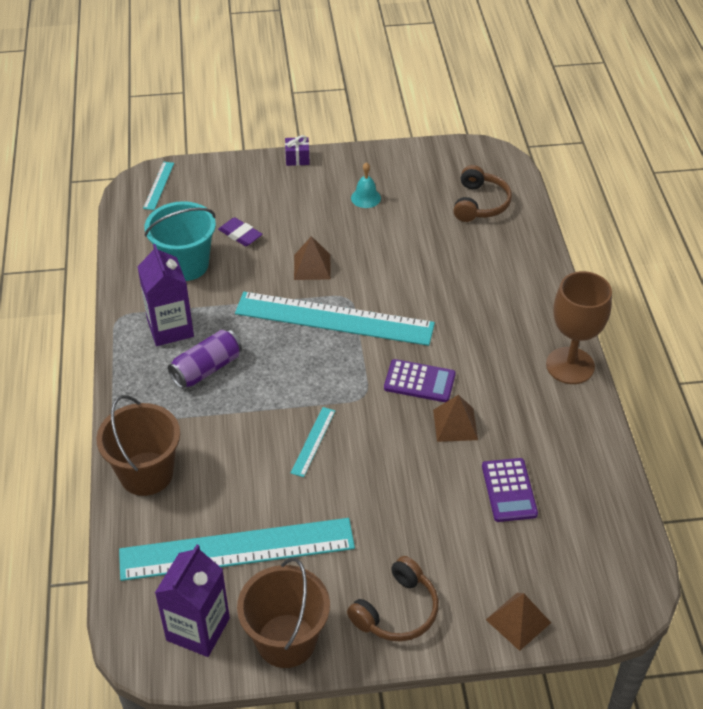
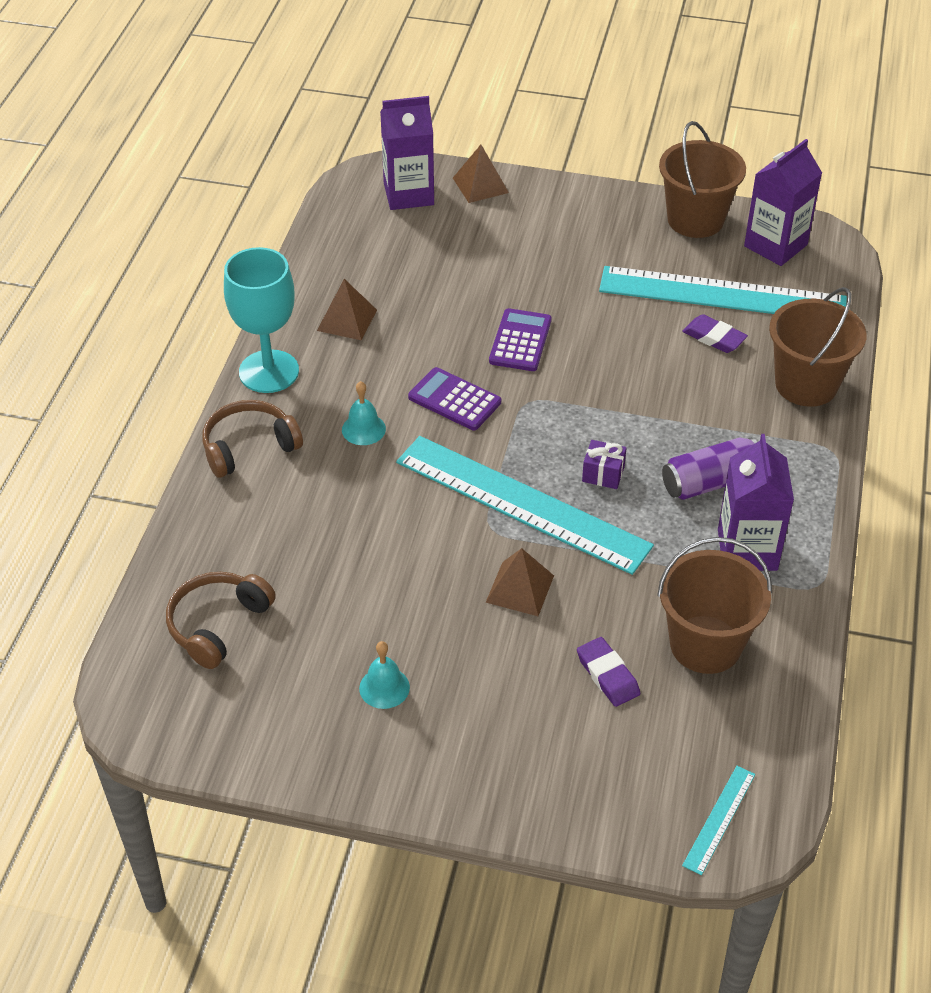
camera: 160 degrees left, 0 degrees up
(185, 265) = (705, 644): turquoise bucket -> brown bucket
(233, 499) = (714, 337): none -> purple eraser
(297, 158) = (459, 807): purple gift -> purple gift (603, 474)
(313, 441) = (607, 369): turquoise ruler -> none
(397, 611) = (585, 216): brown headphones -> brown headphones (249, 447)
(455, 424) = (440, 346): brown pyramid -> brown pyramid (347, 320)
(472, 341) = (363, 429): none -> turquoise bell
(509, 490) = (423, 276): purple calculator -> purple calculator (520, 341)
(570, 366) = (269, 371): brown goblet -> turquoise goblet
(579, 585) = (408, 194): none -> purple carton

